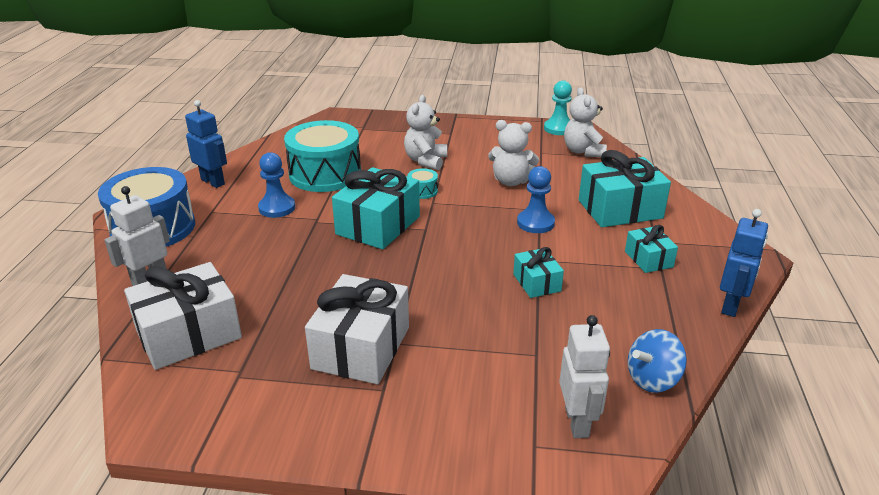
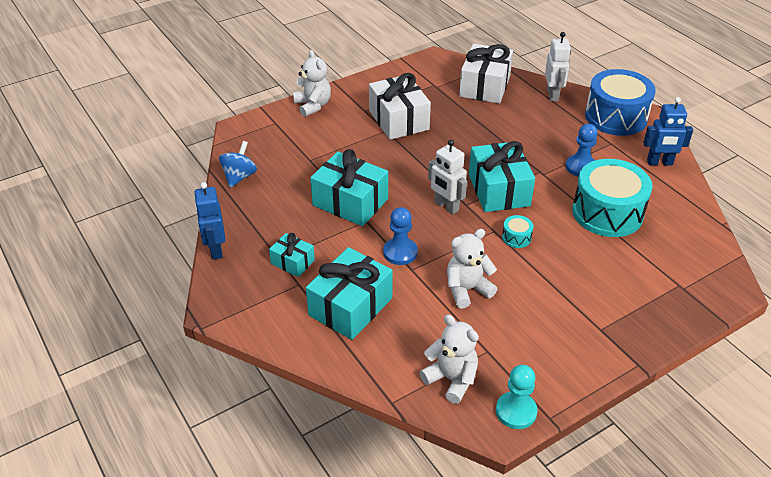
camera: 140 degrees right, 10 degrees up
(425, 161) = (563, 274): white teddy bear -> white teddy bear (313, 105)
(537, 283) = (350, 202): turquoise gift -> turquoise gift, size x1.87
(577, 422) = (263, 140): white robot -> white robot (446, 206)

